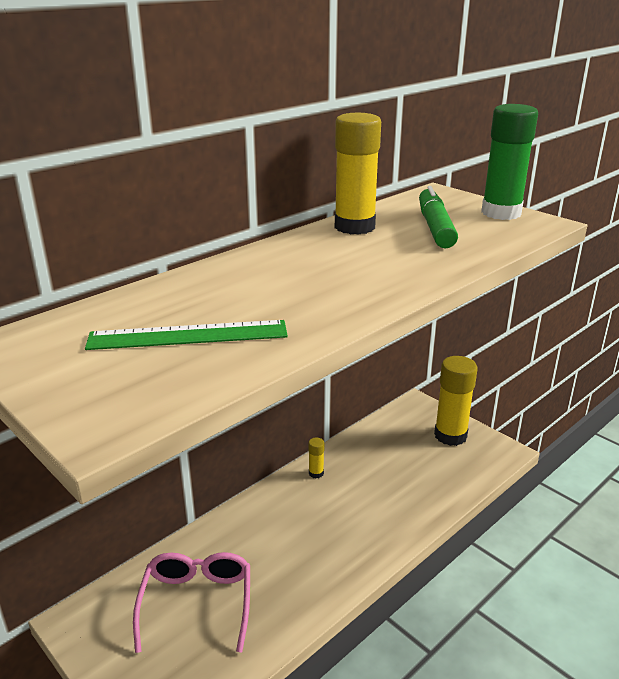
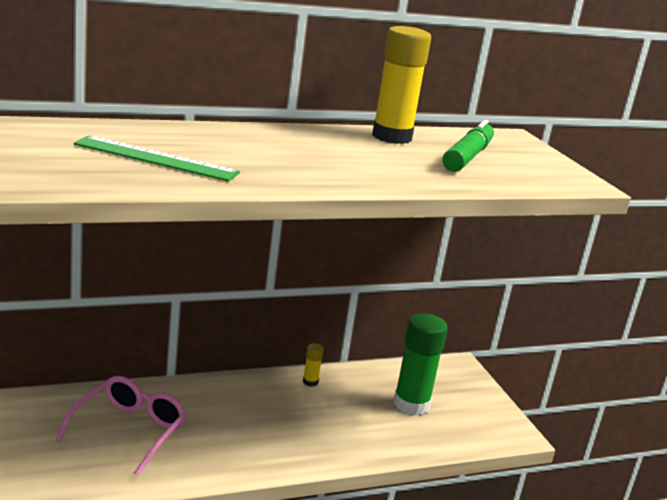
camera: 20 degrees right, 5 degrees down
(450, 435) = (471, 402): yellow glue stick -> none
(501, 213) = (552, 165): green glue stick -> green glue stick (411, 404)

